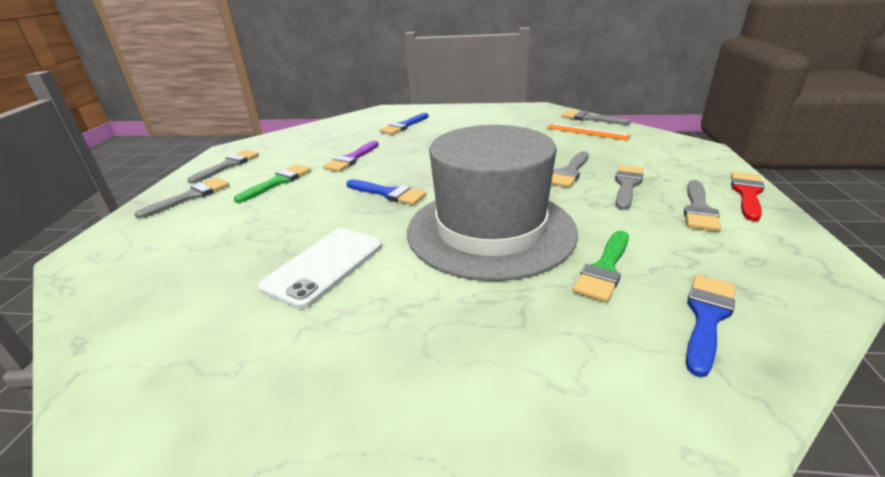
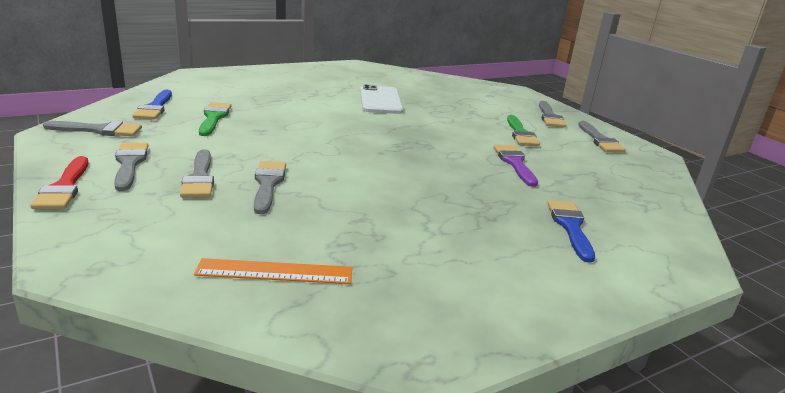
camera: 140 degrees right, 5 degrees down
(389, 193) = (415, 138): blue brush -> none
(490, 230) = (303, 126): grey hat -> none
(590, 118) = (285, 325): grey brush -> grey brush (99, 130)

